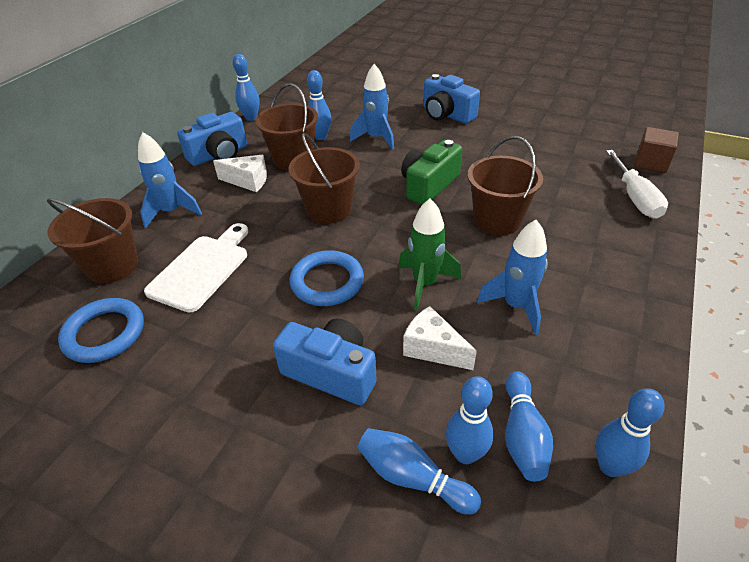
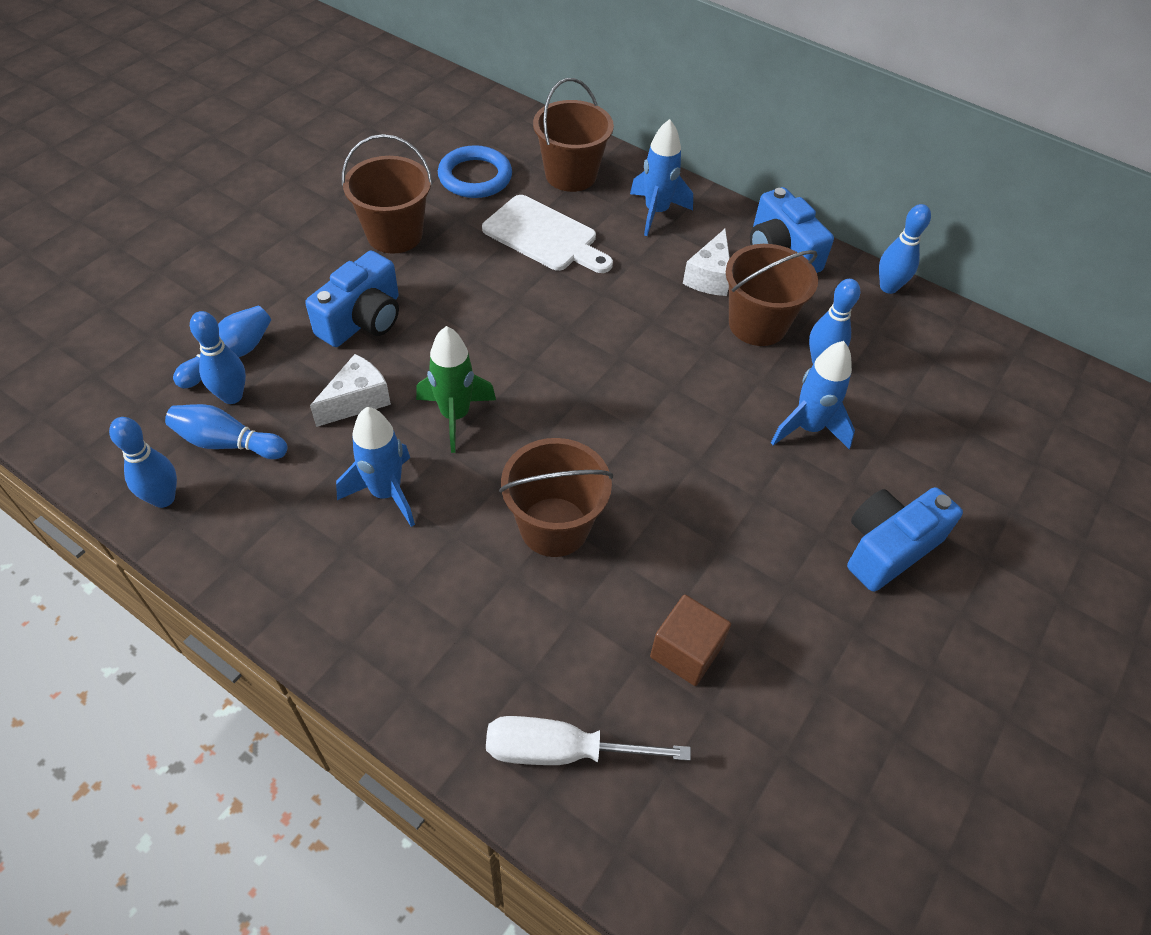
camera: 95 degrees right, 10 degrees up
(327, 282) = (489, 331): blue ring -> none
(329, 209) = (626, 348): brown bucket -> brown bucket (394, 234)
(429, 185) = (659, 466): green camera -> none
(651, 163) = (664, 845): brown cube -> brown cube (686, 651)

